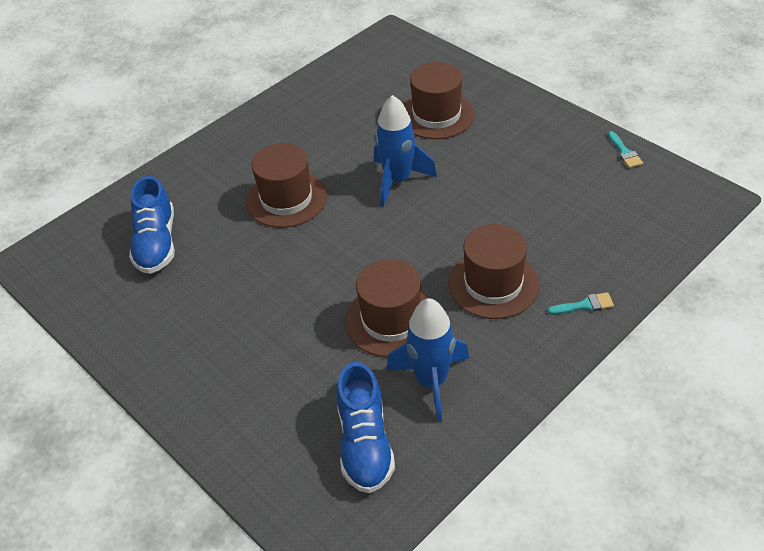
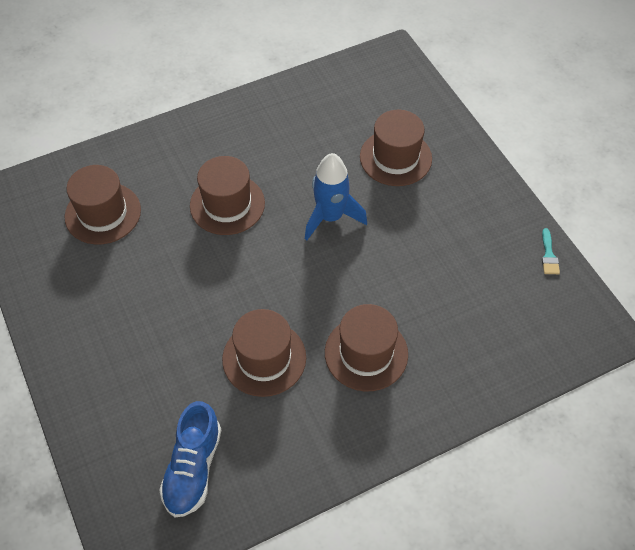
camera: 15 degrees right, 10 degrees up
(156, 243) = (103, 213): blue shoe -> brown hat
(431, 381) = (271, 430): blue rocket -> none
(585, 305) = (435, 403): turquoise brush -> none

